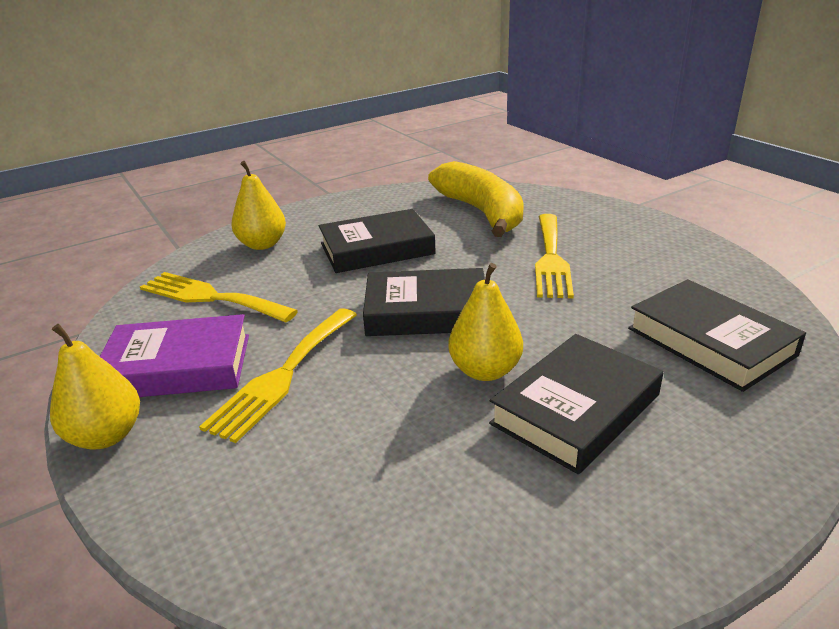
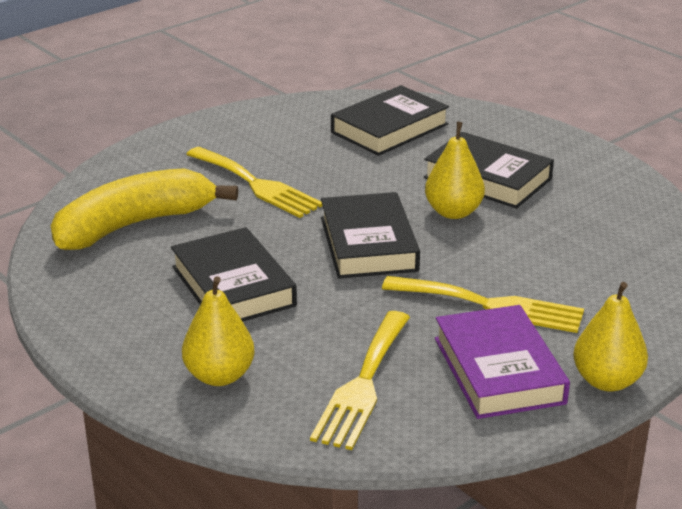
camera: 100 degrees left, 0 degrees up
(551, 259) = (256, 185): yellow fork -> yellow fork turned 45 degrees clockwise

